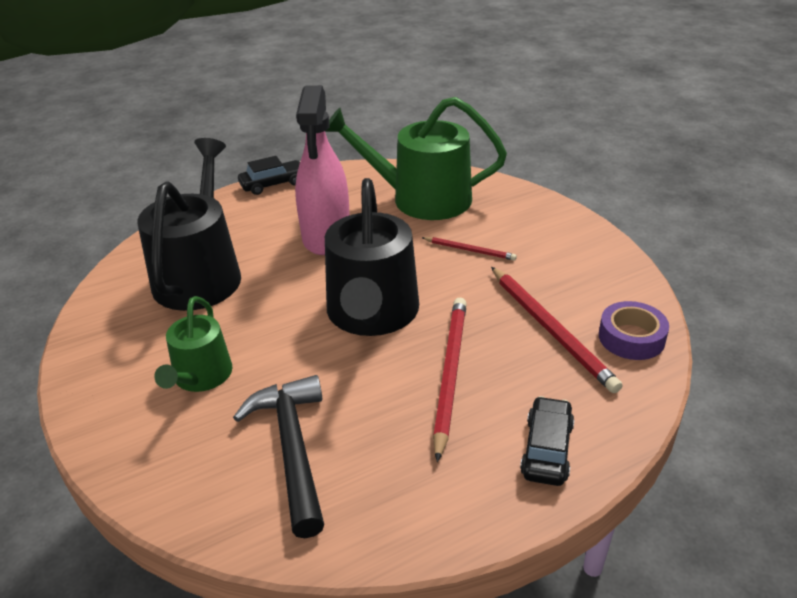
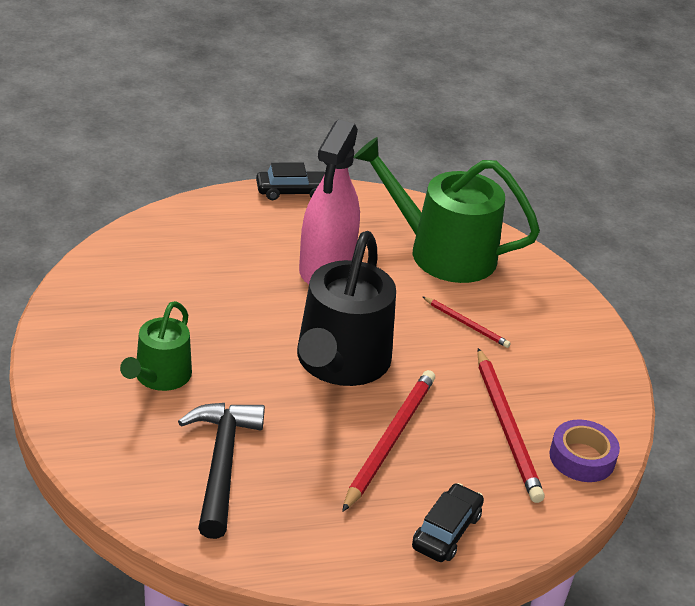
camera: 10 degrees right, 0 degrees up
(200, 274) = (188, 274): black watering can -> none

